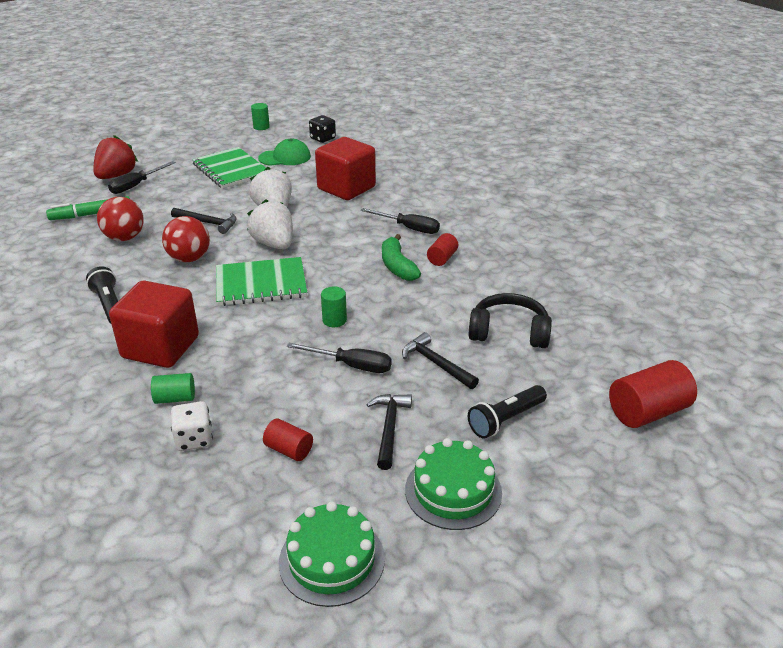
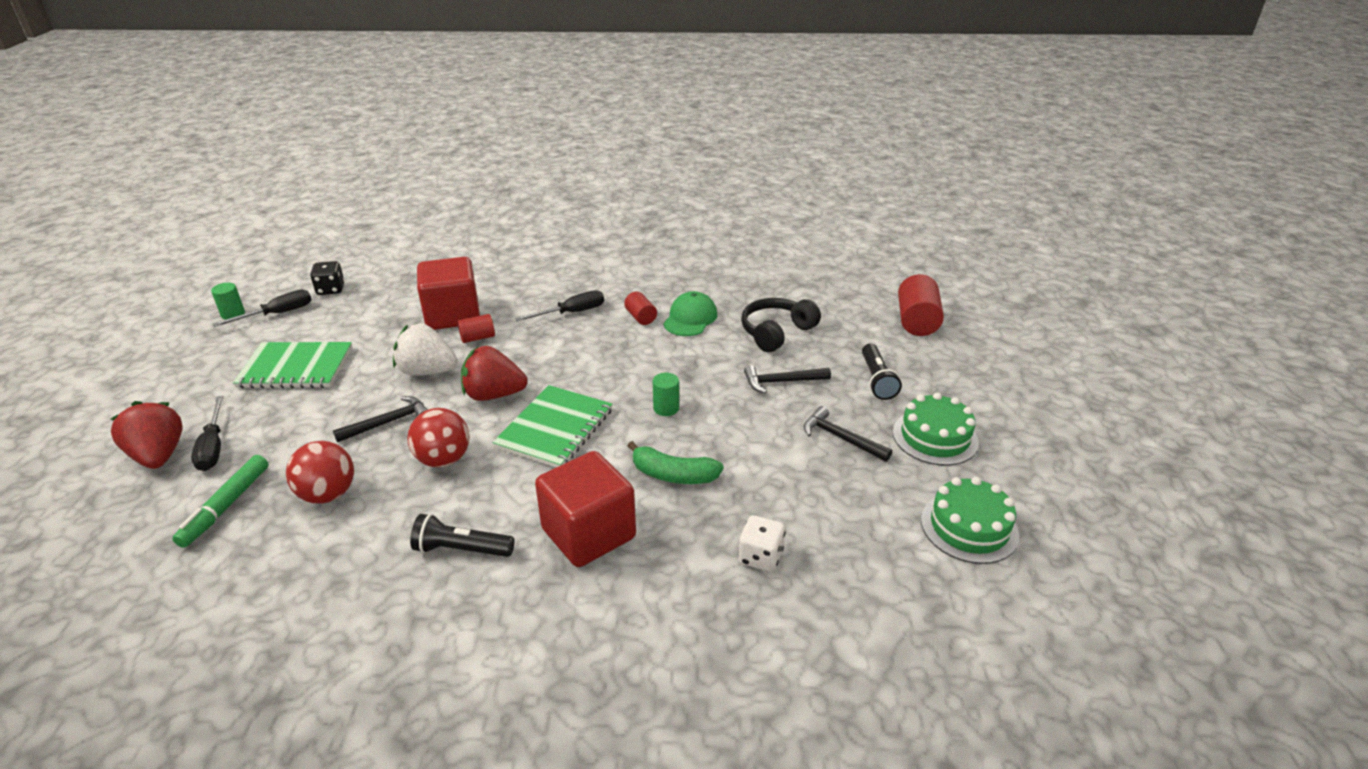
camera: 55 degrees left, 0 degrees up
(175, 398) = (686, 550): green cylinder -> none
(274, 244) = (494, 395): white strawberry -> red strawberry
(285, 157) = (330, 325): green cap -> green cap (690, 318)
(289, 450) = (823, 502): red cylinder -> red cylinder (477, 338)
(351, 365) = (741, 424): black screwdriver -> black screwdriver (278, 314)
(397, 266) = (624, 343): green banana -> green banana (673, 475)

